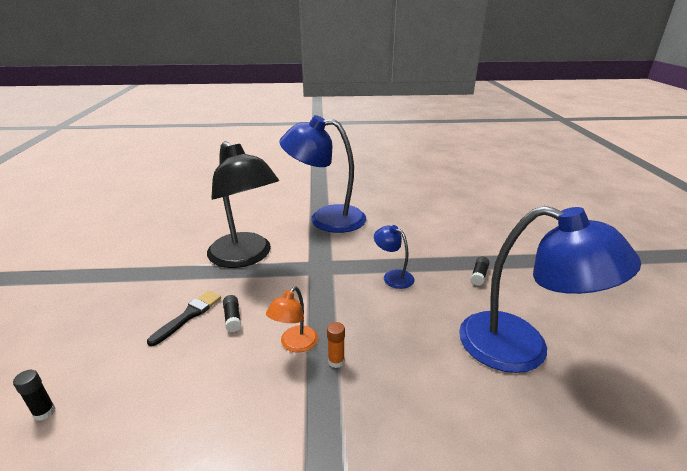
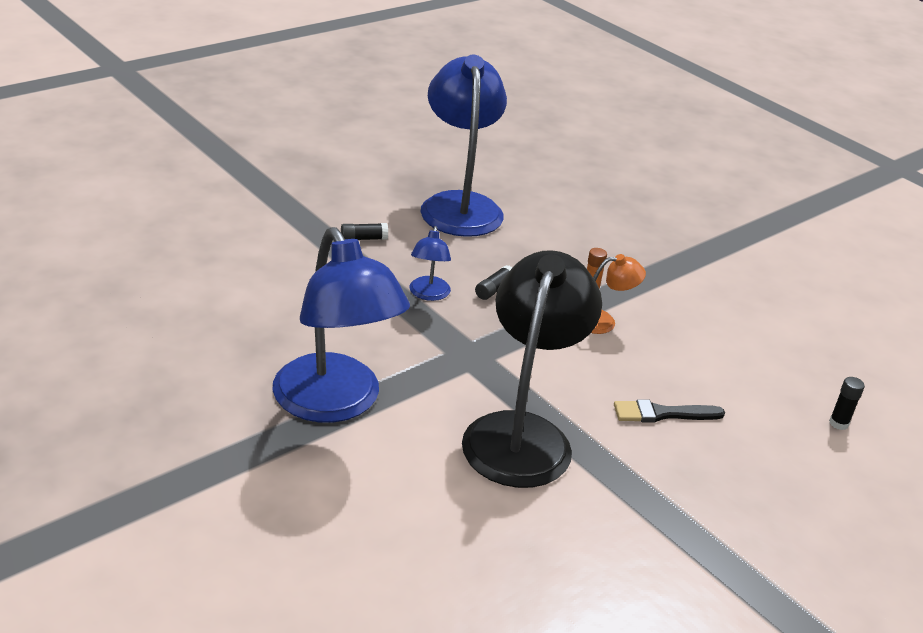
camera: 130 degrees left, 5 degrees up
(232, 318) = (625, 379): black glue stick -> black glue stick (494, 289)

